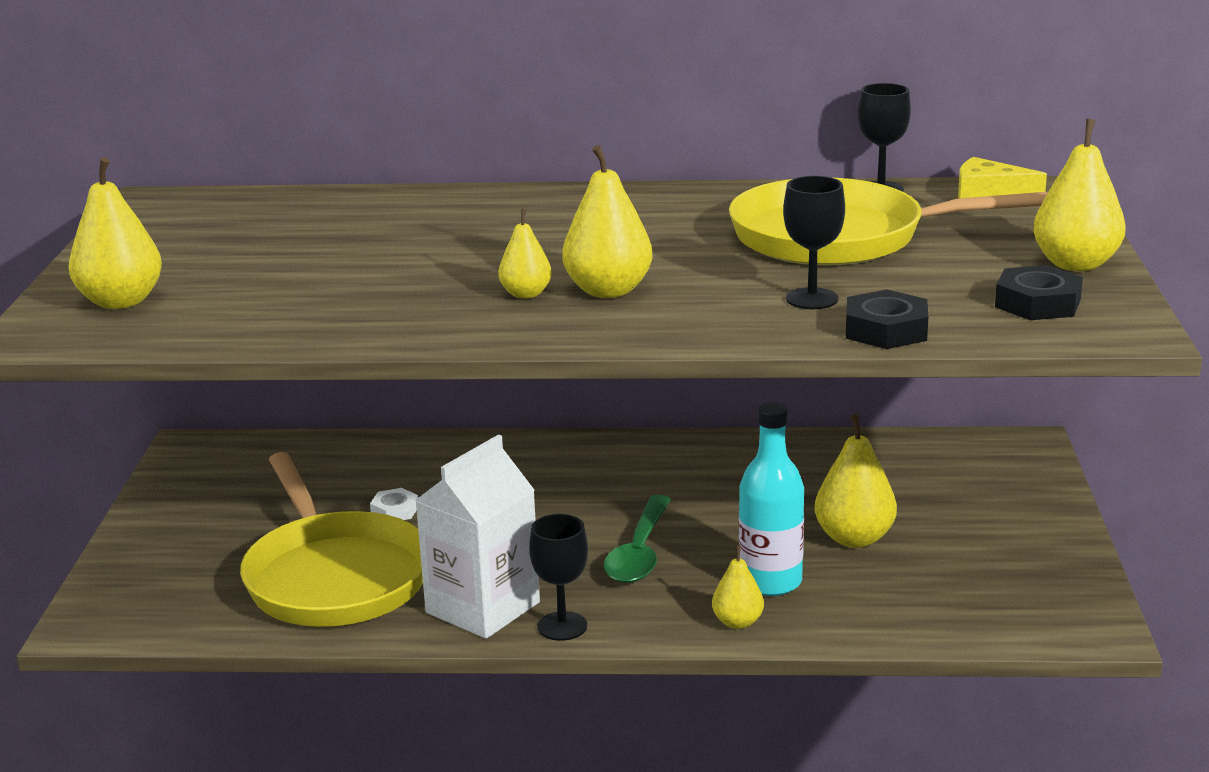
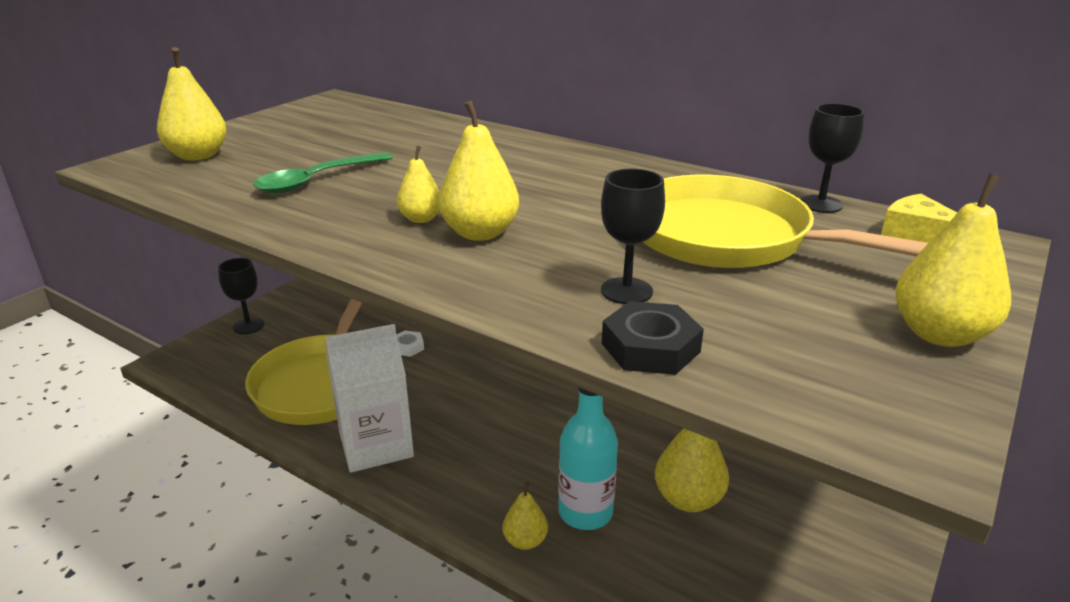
camera: 30 degrees right, 5 degrees up
(562, 626) = (406, 485): black goblet -> black goblet (248, 326)
(639, 552) = (519, 443): green spoon -> green spoon (317, 181)
(1037, 303) = (846, 369): black nut -> none

